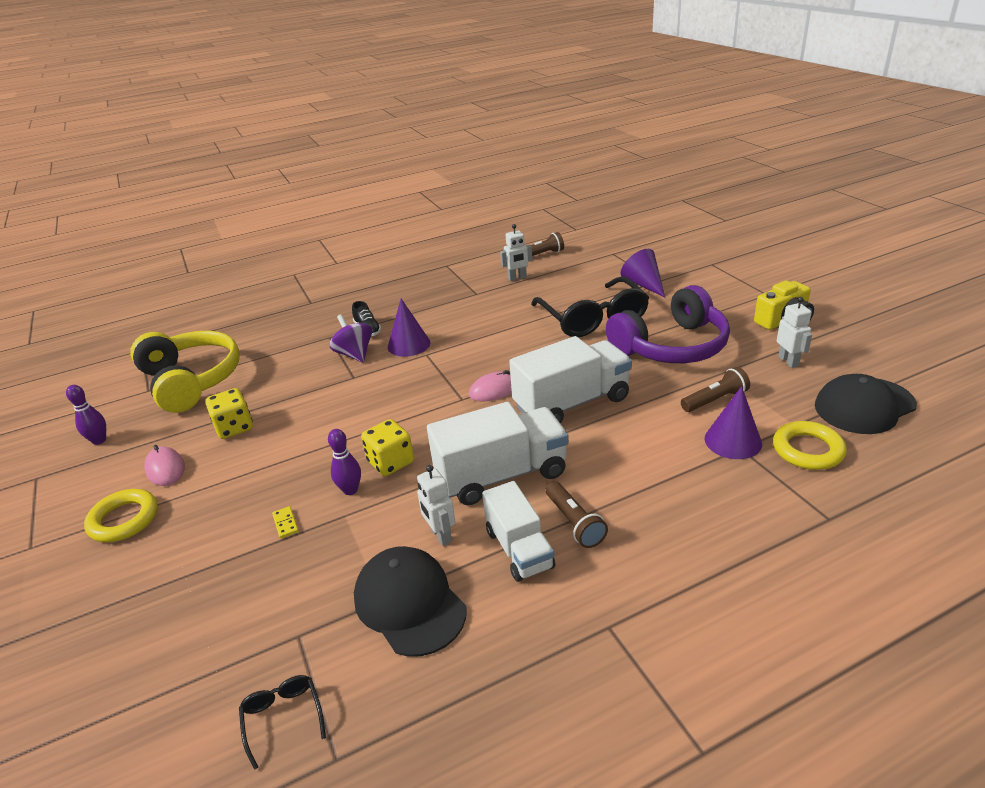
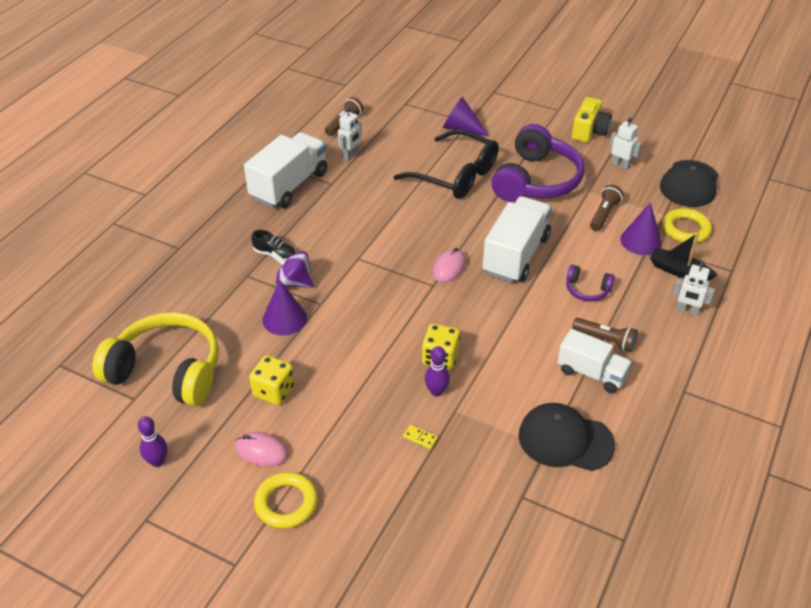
camera: 40 degrees left, 10 degrees up
(283, 718) = (571, 541): black glasses -> none
(409, 344) = (331, 255): purple cone -> purple cone (284, 319)
(440, 535) = (535, 390): white robot -> white robot (687, 311)
(501, 475) = (527, 330): white truck -> white truck (289, 186)
(611, 464) = (587, 290): none -> purple headphones
(750, 490) = (679, 271): none -> black boat

